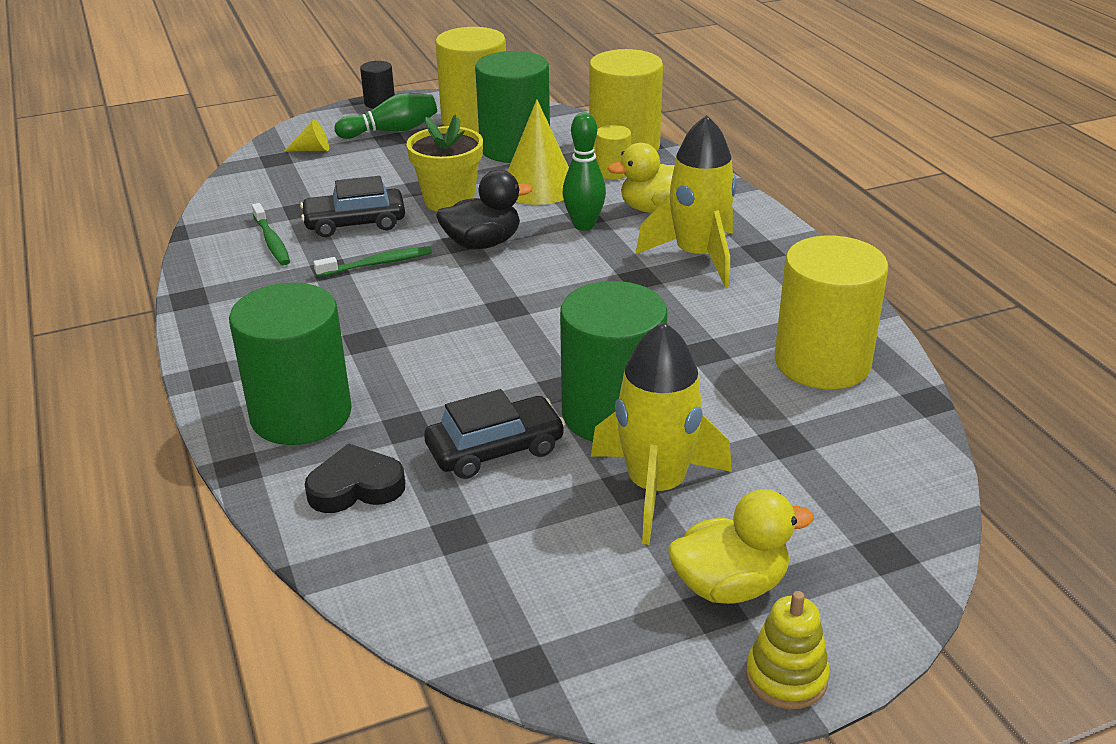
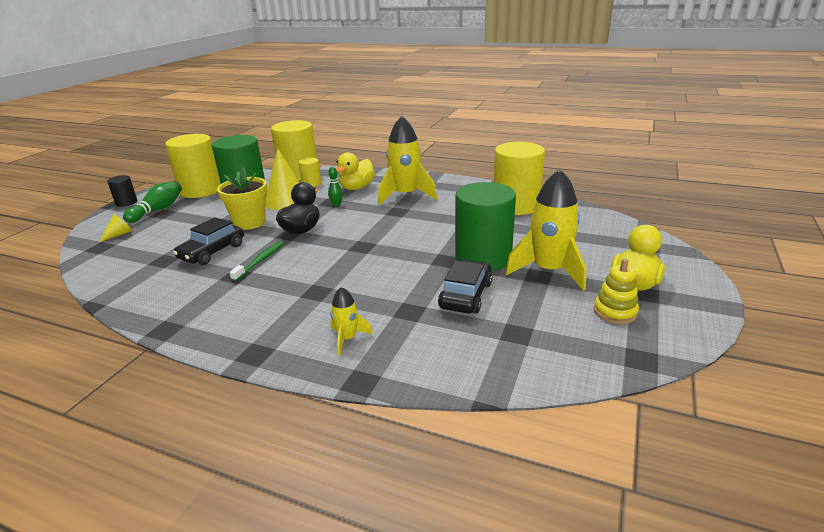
camera: 45 degrees left, 5 degrees down
(272, 241) = (172, 280): green toothbrush -> none
(301, 415) = (347, 338): green cylinder -> yellow rocket
(356, 487) = (437, 348): black heart -> none
(584, 225) = (336, 205): green bowling pin -> green bowling pin, size x0.59
(786, 677) = (704, 297): yellow stacking toy -> yellow stacking toy (615, 312)

